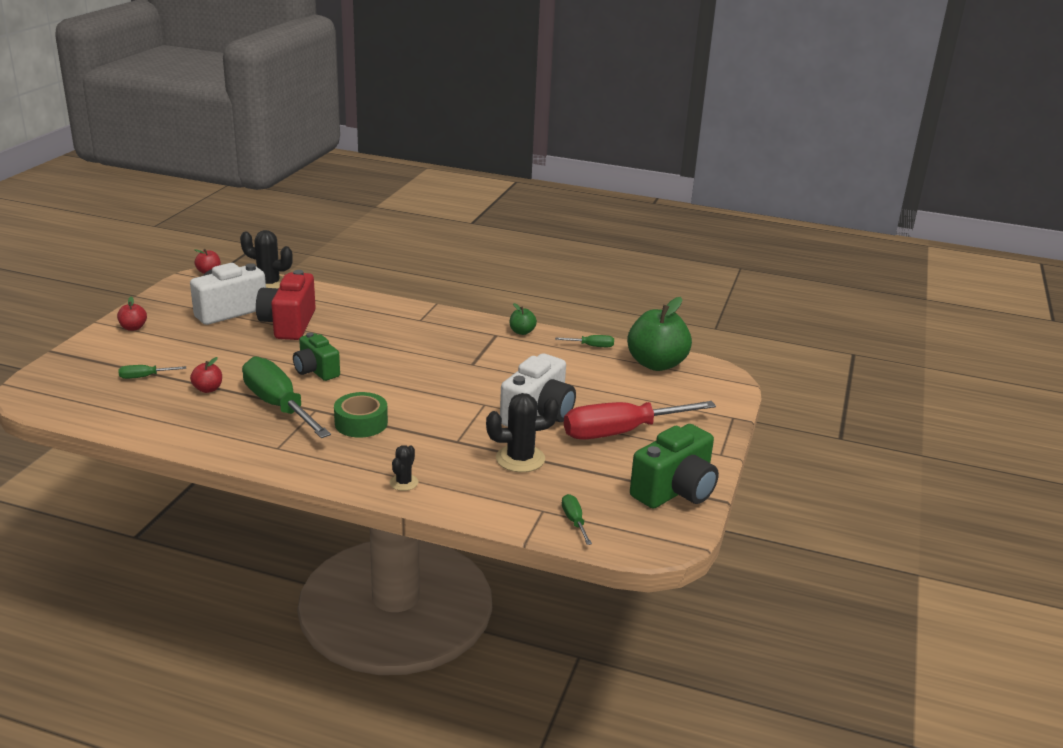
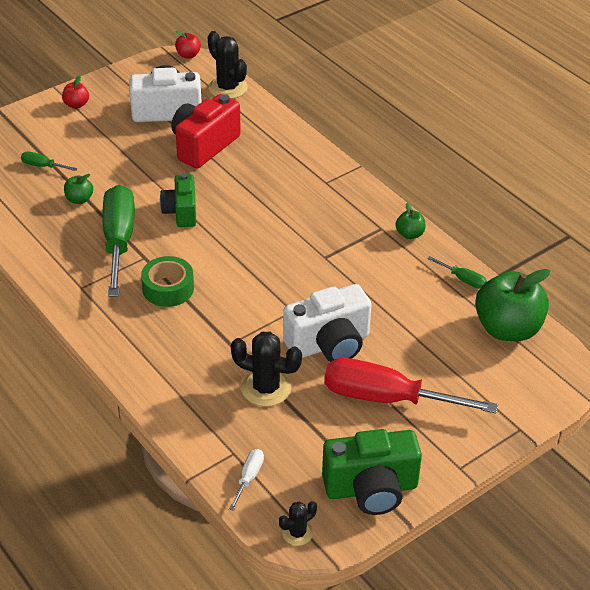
camera: 35 degrees right, 15 degrees up
(208, 389) = (79, 199): red apple -> green apple
(404, 482) = (146, 370): black cactus -> black cactus (297, 533)
(574, 521) = (249, 478): green screwdriver -> white screwdriver

